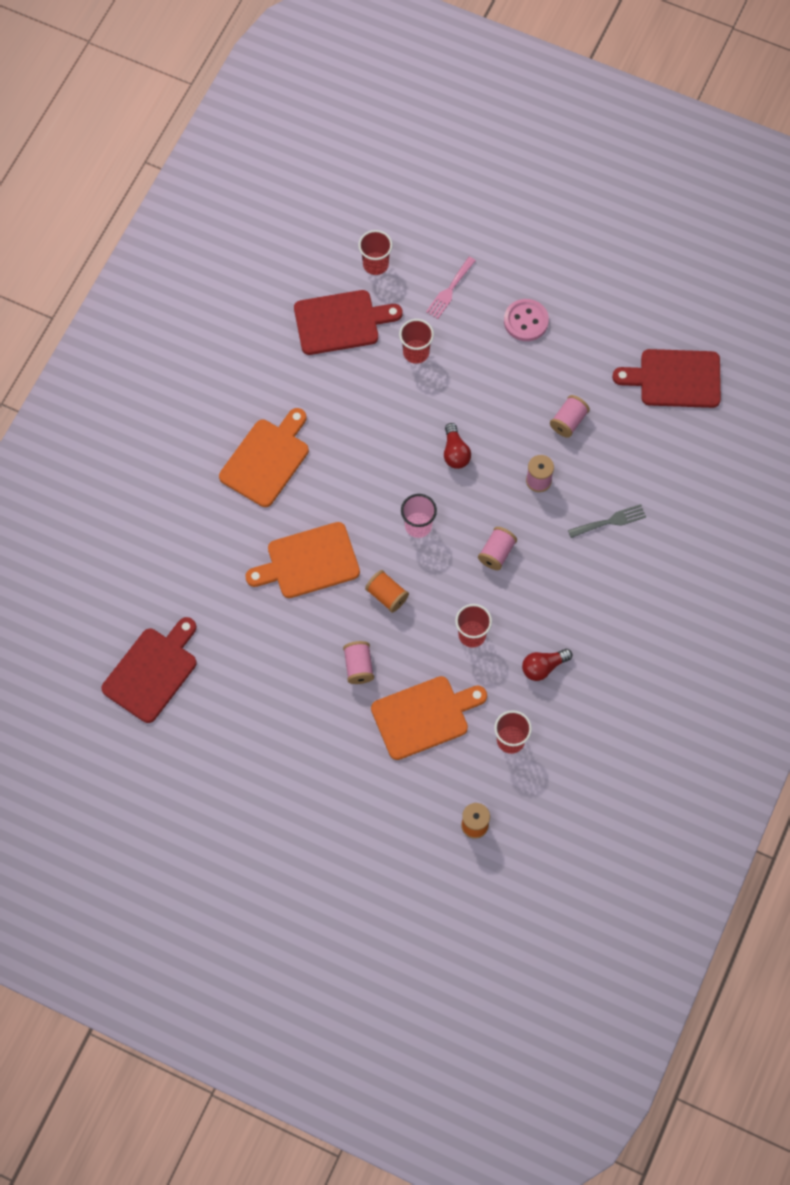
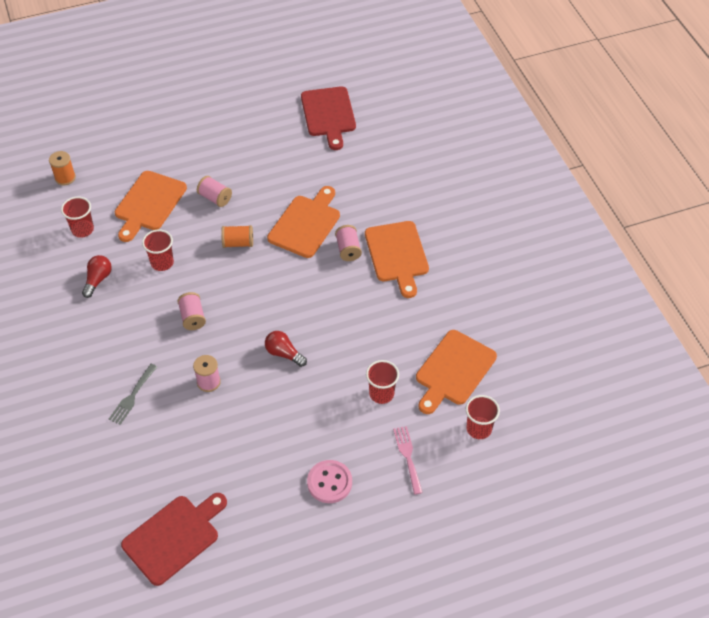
camera: 135 degrees right, 15 degrees down
(341, 322) = (454, 370): red cutting board -> orange cutting board
(418, 526) = (260, 293): pink cup -> none
(568, 421) = (226, 438): pink spool -> pink spool (348, 249)

